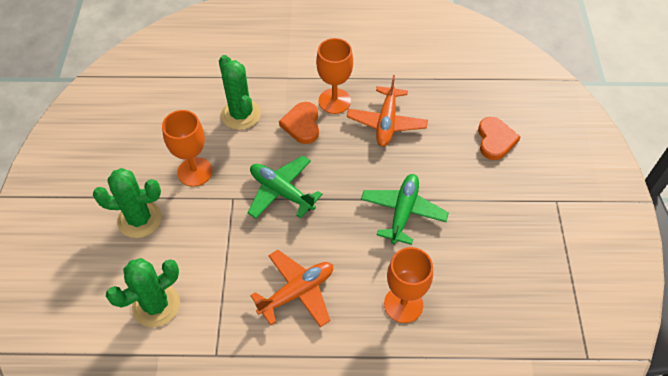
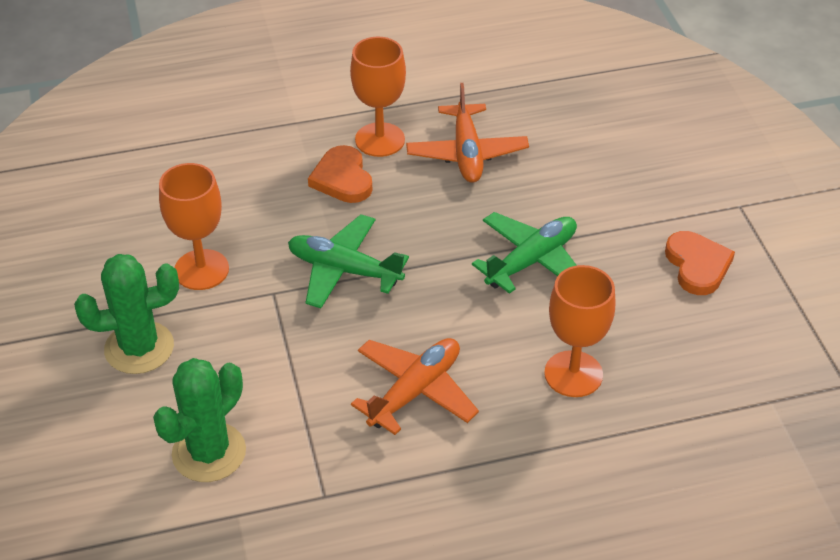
camera: 15 degrees left, 10 degrees down
(241, 114) = (244, 182): green cactus -> none
(403, 212) = (531, 261): green plane -> green plane turned 45 degrees clockwise
(495, 140) = (630, 147): orange heart -> orange heart (697, 265)

